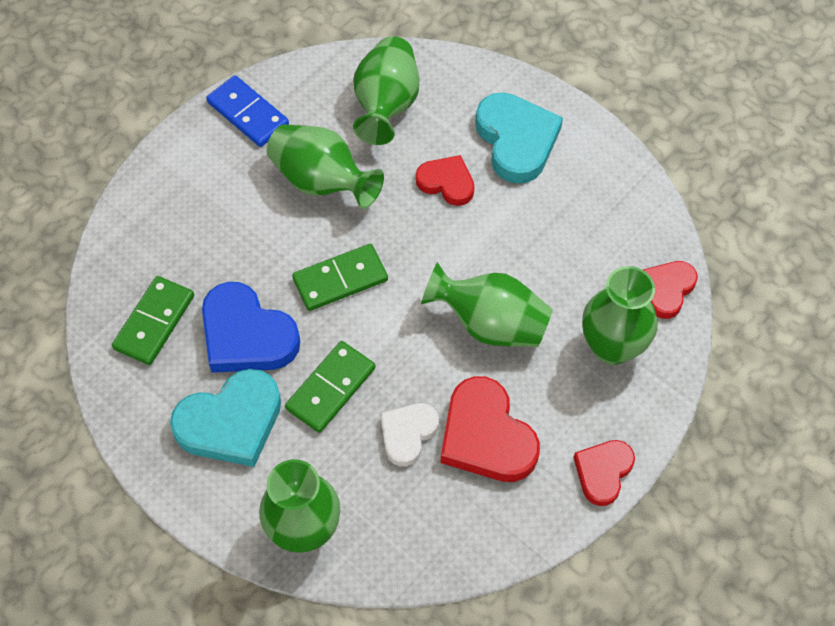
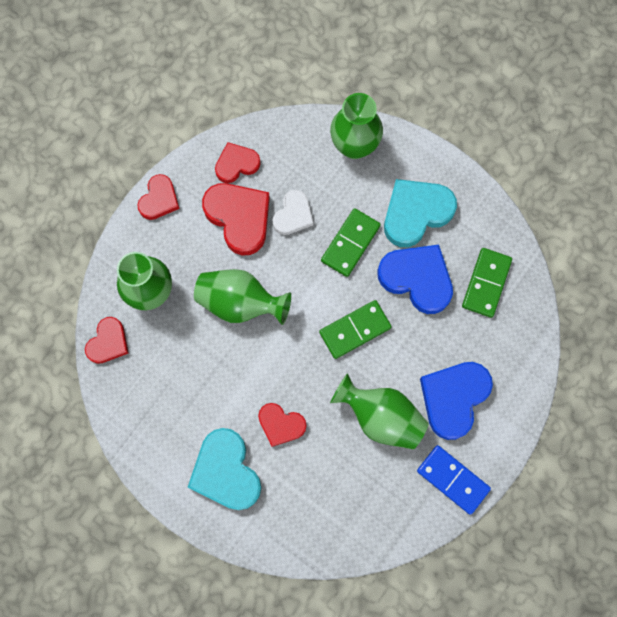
camera: 175 degrees right, 15 degrees up
(228, 194) = (454, 398): none -> blue heart
(386, 105) = (337, 498): green vase -> none
(486, 516) = (236, 164): none -> red heart

